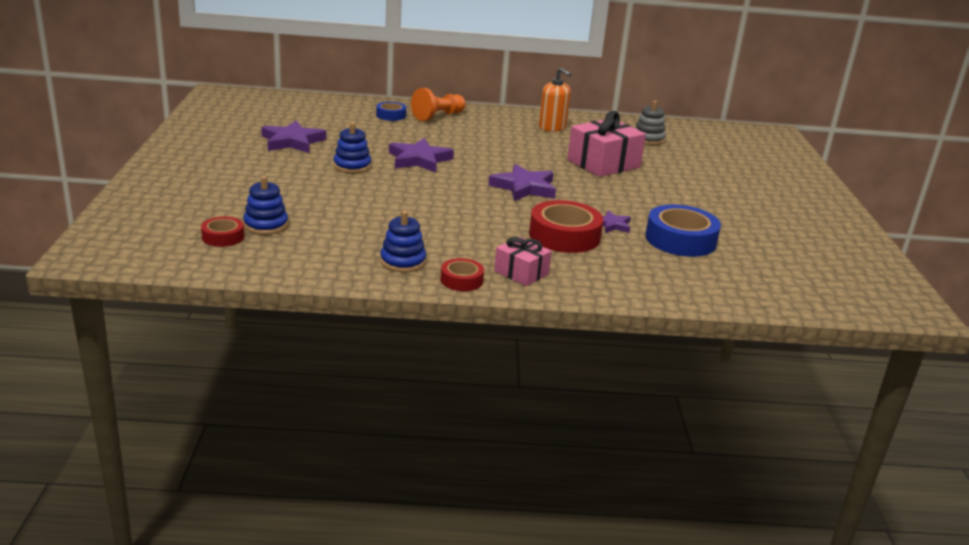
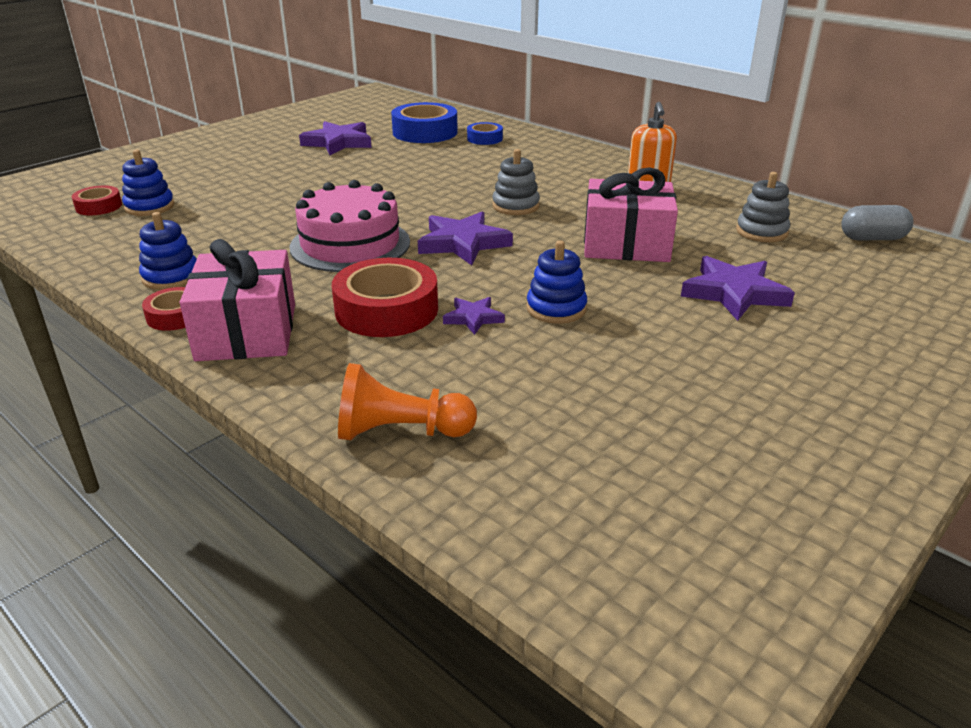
camera: 45 degrees right, 5 degrees up
(352, 166) = (339, 176): blue stacking toy -> blue stacking toy (556, 309)
(419, 160) = (415, 186): purple star -> purple star (734, 293)
(438, 116) = (533, 149): orange pawn -> orange pawn (400, 432)
(464, 208) = (350, 244): none -> pink cake
(505, 157) = (515, 206): none -> grey stacking toy
(521, 272) = (247, 332): pink gift -> pink gift, size x1.73
(680, 240) = (525, 369): blue tape -> blue tape (425, 132)
(696, 130) = (872, 238): none -> grey capsule

